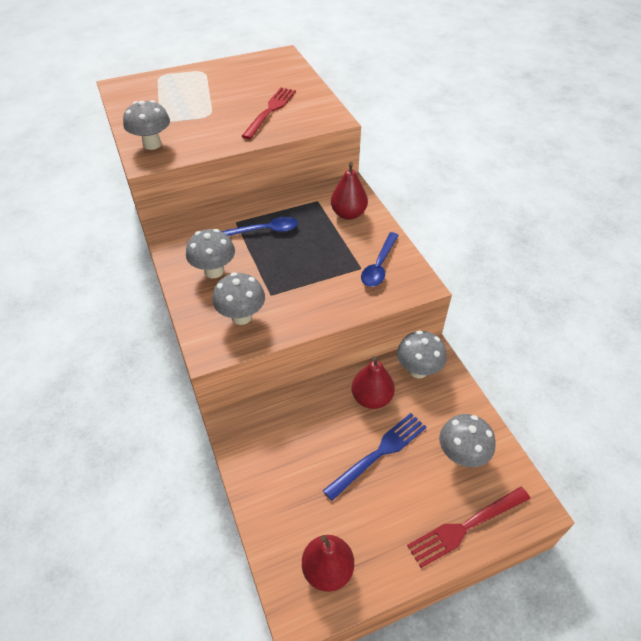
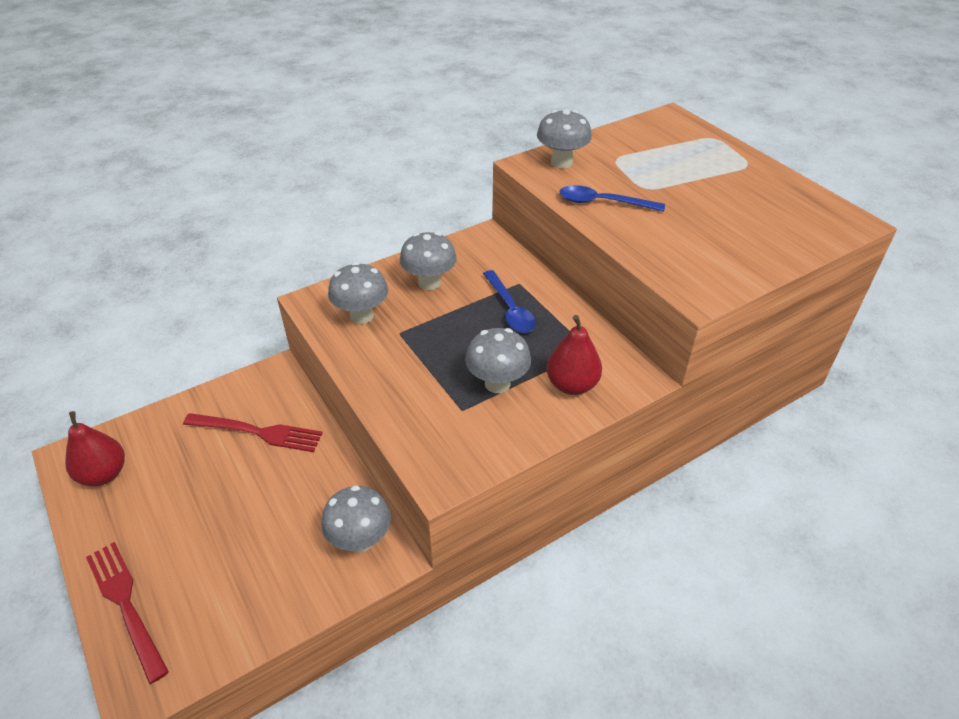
camera: 80 degrees right, 5 degrees down
(270, 111) = (684, 234): red fork -> red fork (257, 432)
(371, 398) = (312, 491): red pear -> none
(379, 266) = (470, 429): blue spoon -> blue spoon (603, 203)
(379, 453) = (233, 506): blue fork -> none
(461, 455) = (224, 598): grey mushroom -> grey mushroom (497, 383)

